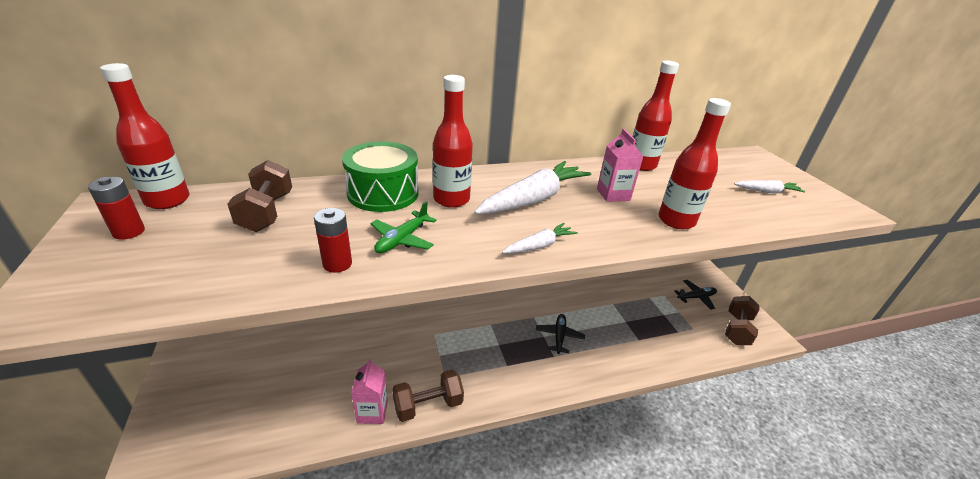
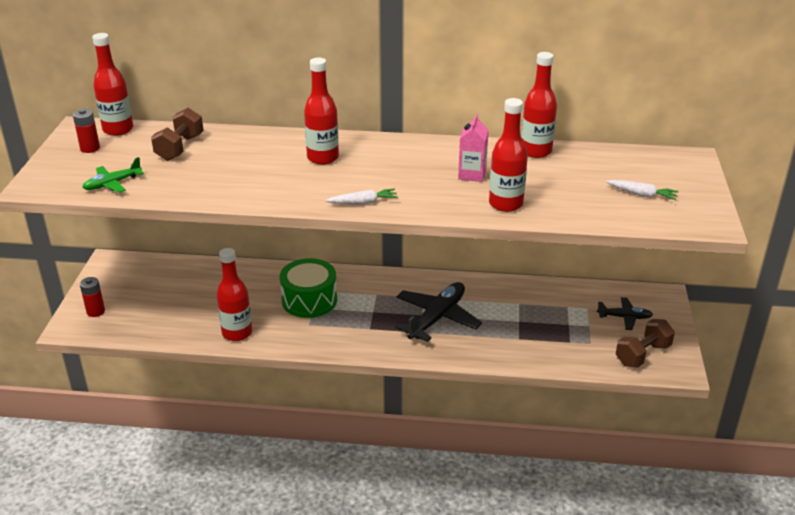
camera: 25 degrees right, 0 degrees up
(337, 264) = (209, 190): red battery -> red battery (95, 311)
(372, 412) = (237, 333): pink carton -> red bottle
(383, 193) = (272, 145): green drum -> green drum (309, 300)
(402, 239) = (263, 181): green plane -> green plane (112, 184)
(428, 405) = (283, 339): brown dumbbell -> none
(533, 199) = (393, 168): white carrot -> none
(559, 336) = (437, 318): black plane -> black plane, size x1.82

